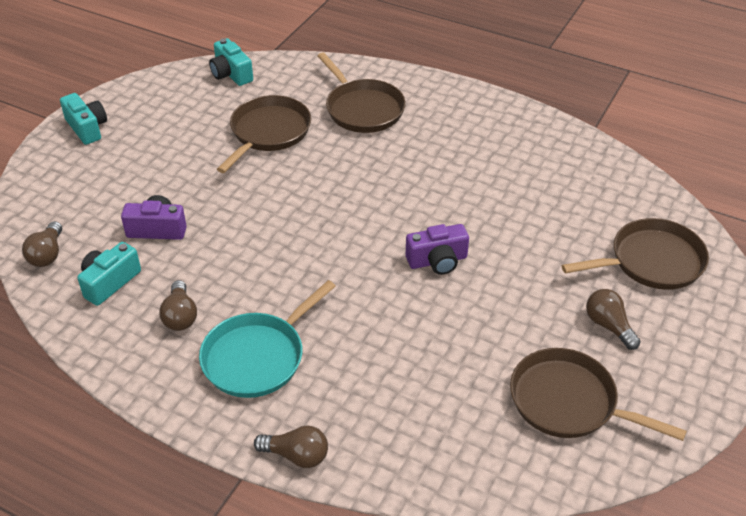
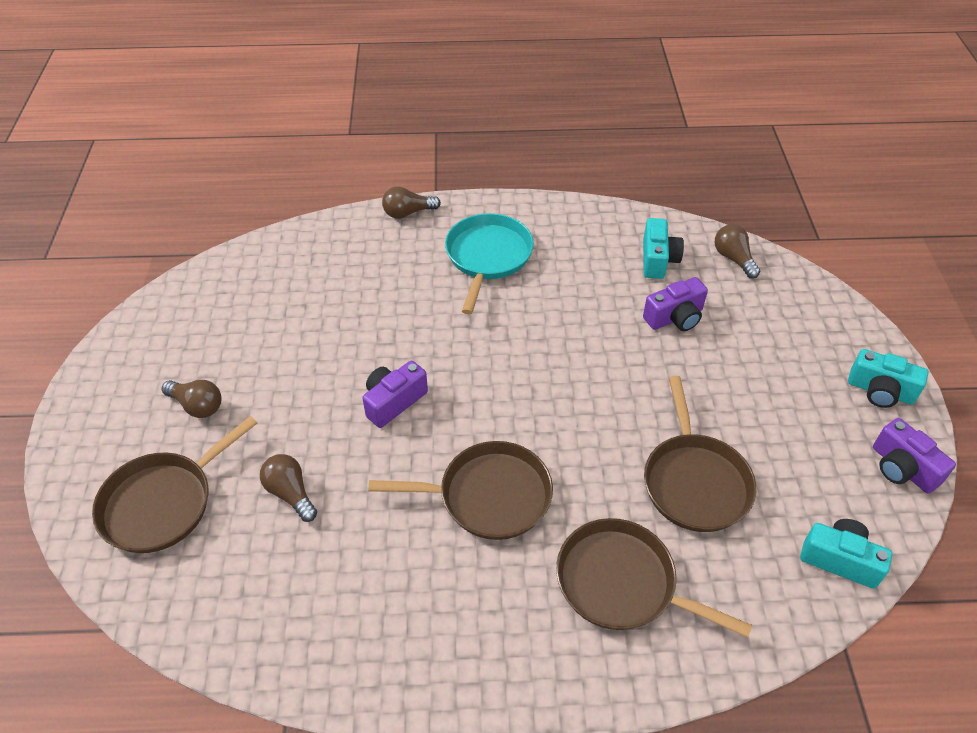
camera: 150 degrees right, 5 degrees up
(137, 92) = (902, 468): none -> purple camera
(180, 316) = (575, 259): brown light bulb -> brown light bulb (290, 493)
(568, 402) = (219, 323): brown pan -> brown pan (489, 496)

